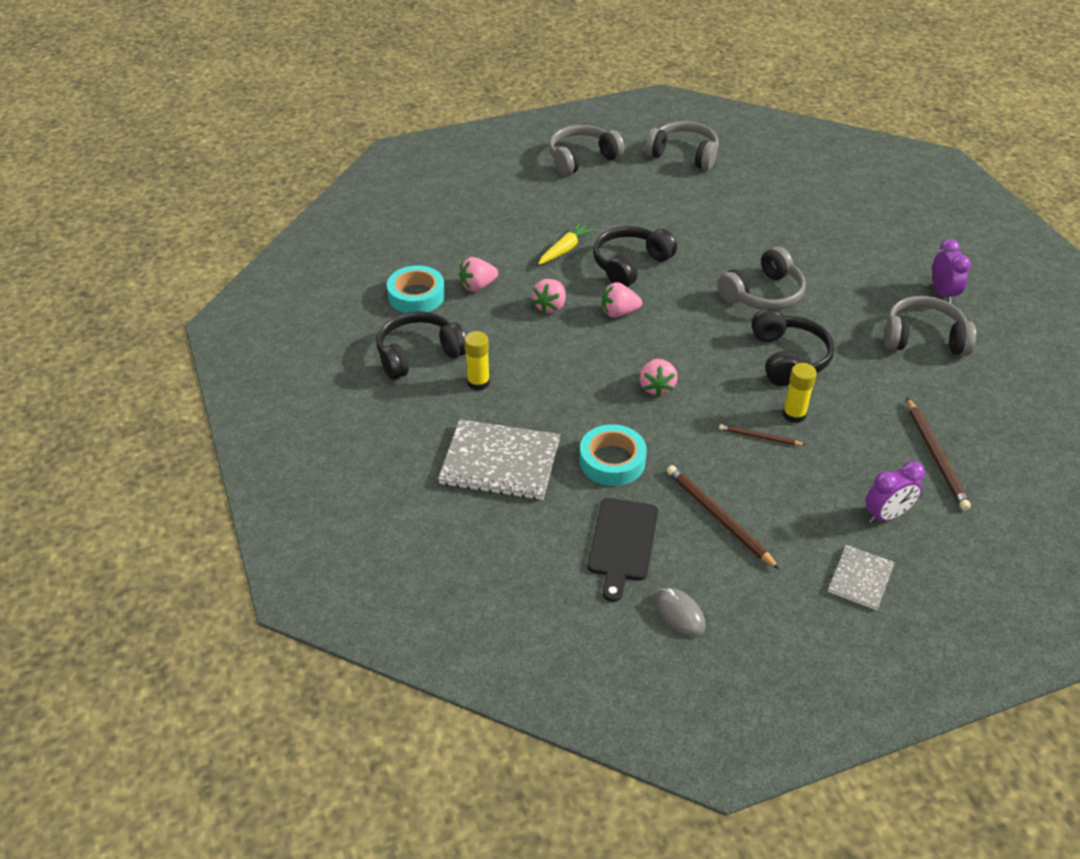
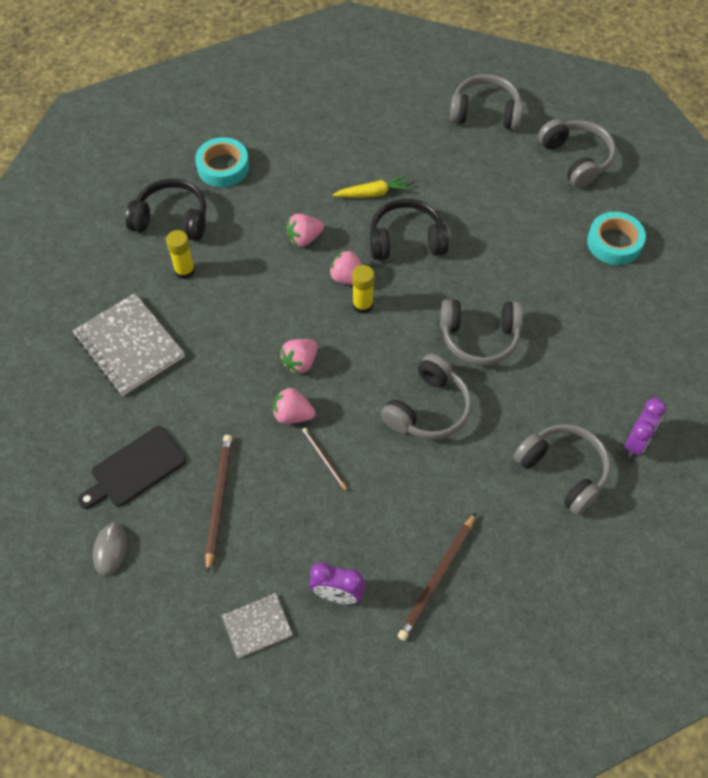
camera: 40 degrees right, 15 degrees up
(478, 286) = (273, 186): pink strawberry -> pink strawberry (293, 415)
(612, 461) = (200, 400): turquoise tape -> turquoise tape (614, 243)
(788, 358) = (428, 409): black headphones -> grey headphones
(794, 415) = (372, 460): yellow glue stick -> yellow glue stick (362, 305)

